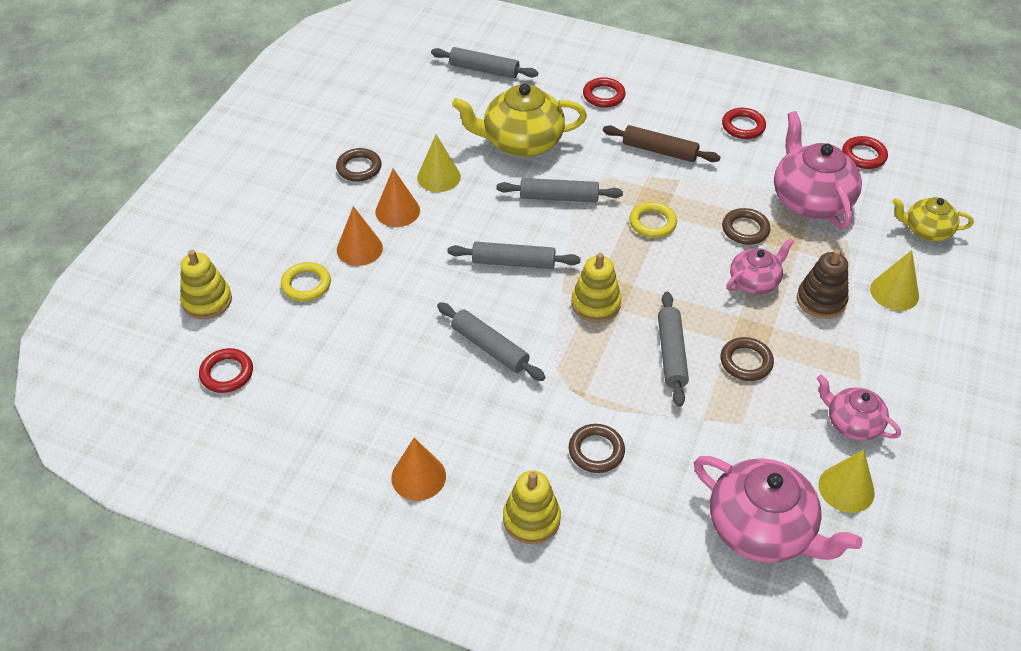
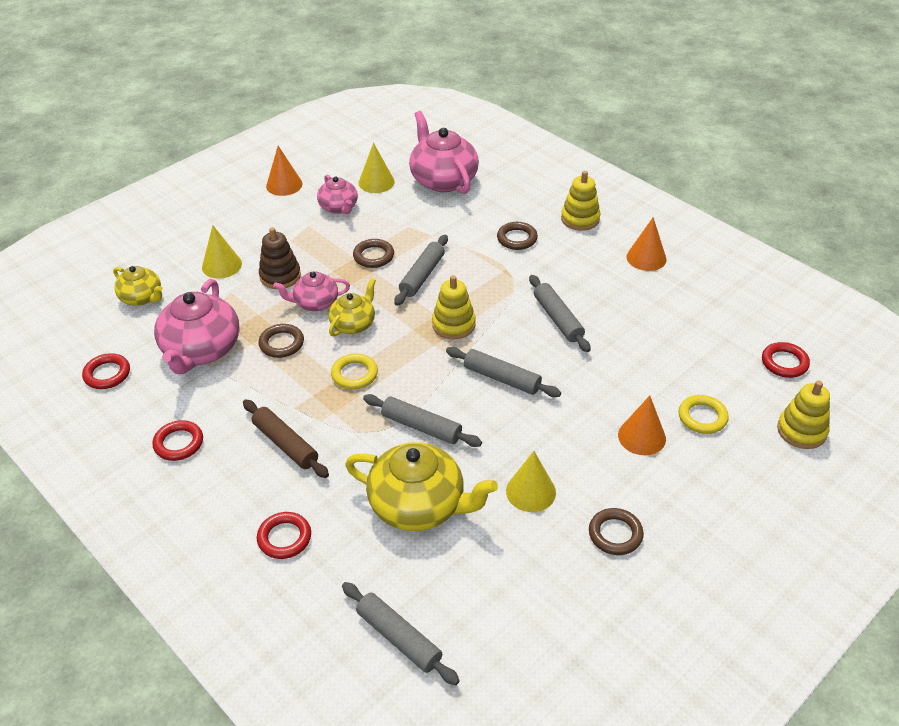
camera: 155 degrees left, 5 degrees down
(397, 211) = (590, 465): orange cone -> orange cone (284, 185)
(696, 271) = (353, 324): none -> yellow teapot

